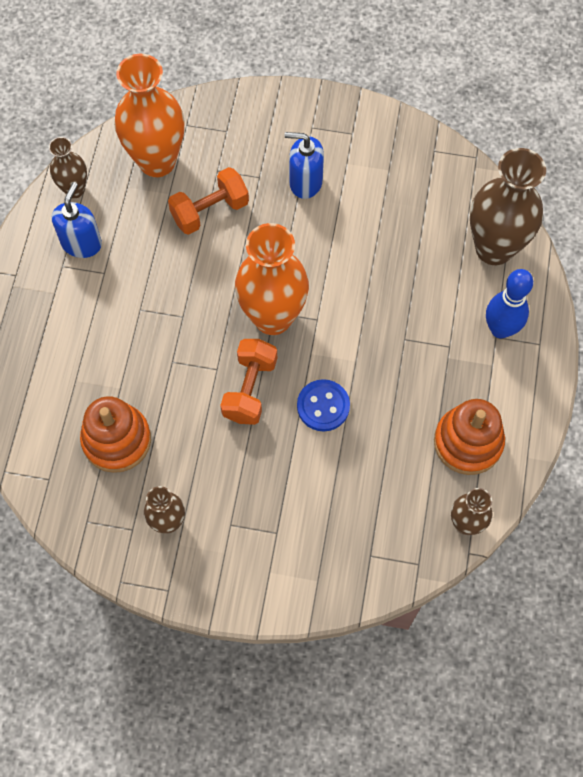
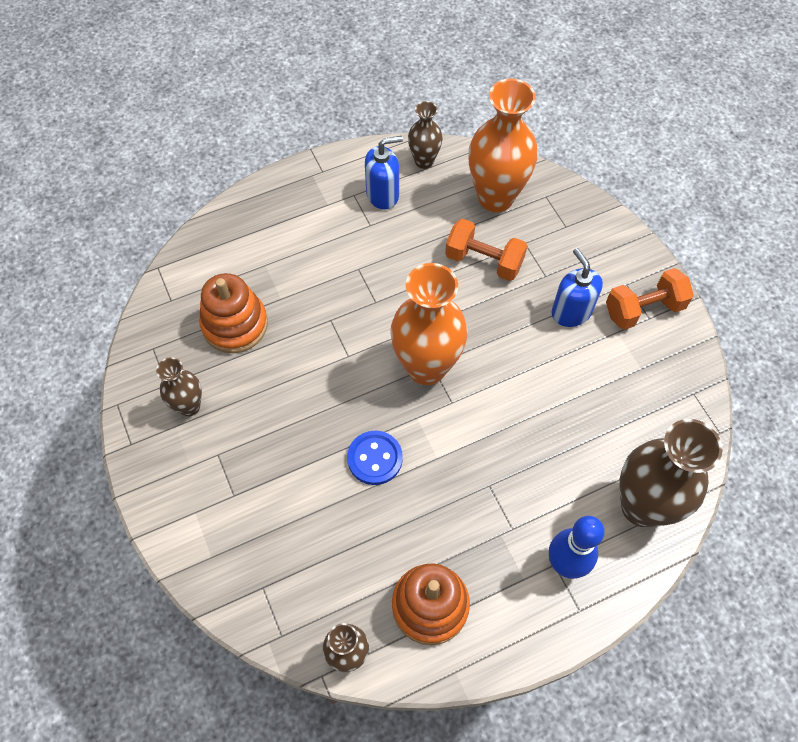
camera: 55 degrees right, 5 degrees down
(250, 389) = (348, 391): orange dumbbell -> orange dumbbell (643, 309)

